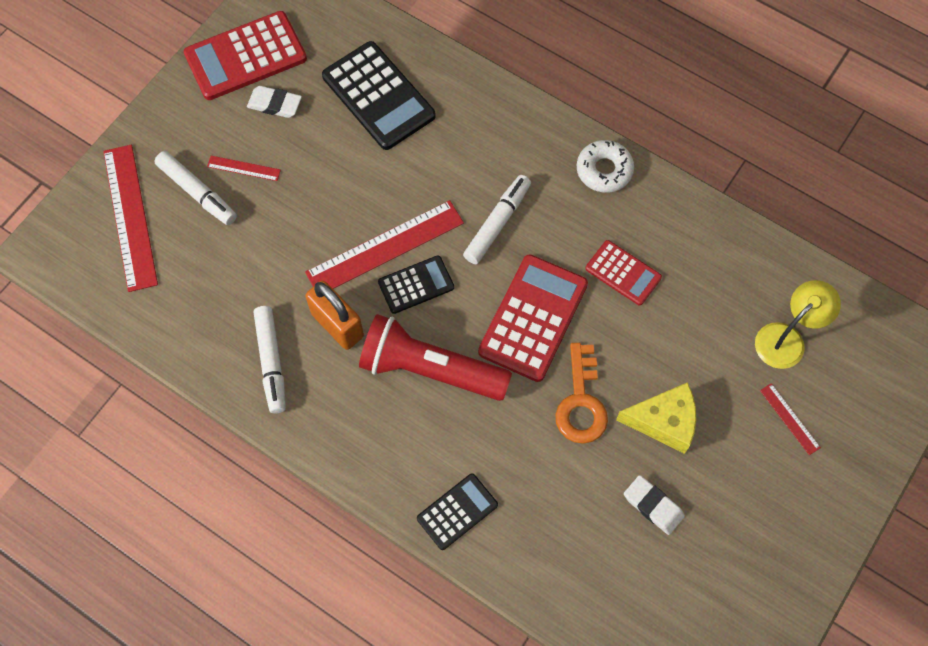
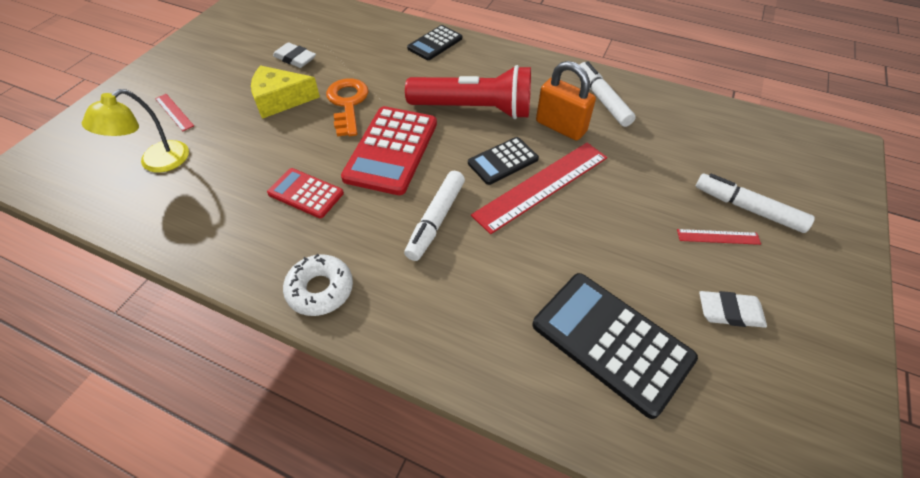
camera: 170 degrees right, 15 degrees down
(130, 216) = (793, 180): red ruler -> none
(245, 56) = (806, 371): red calculator -> none

